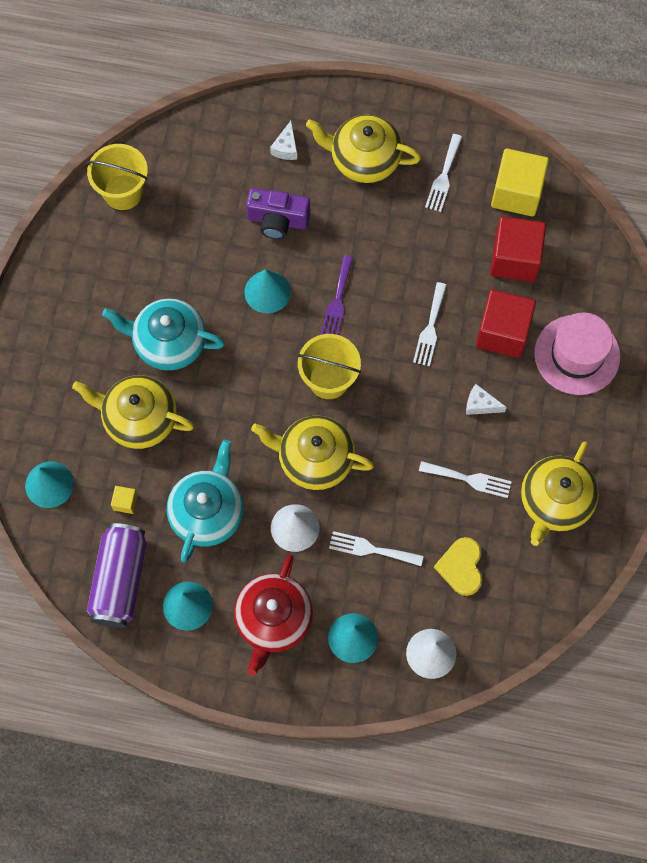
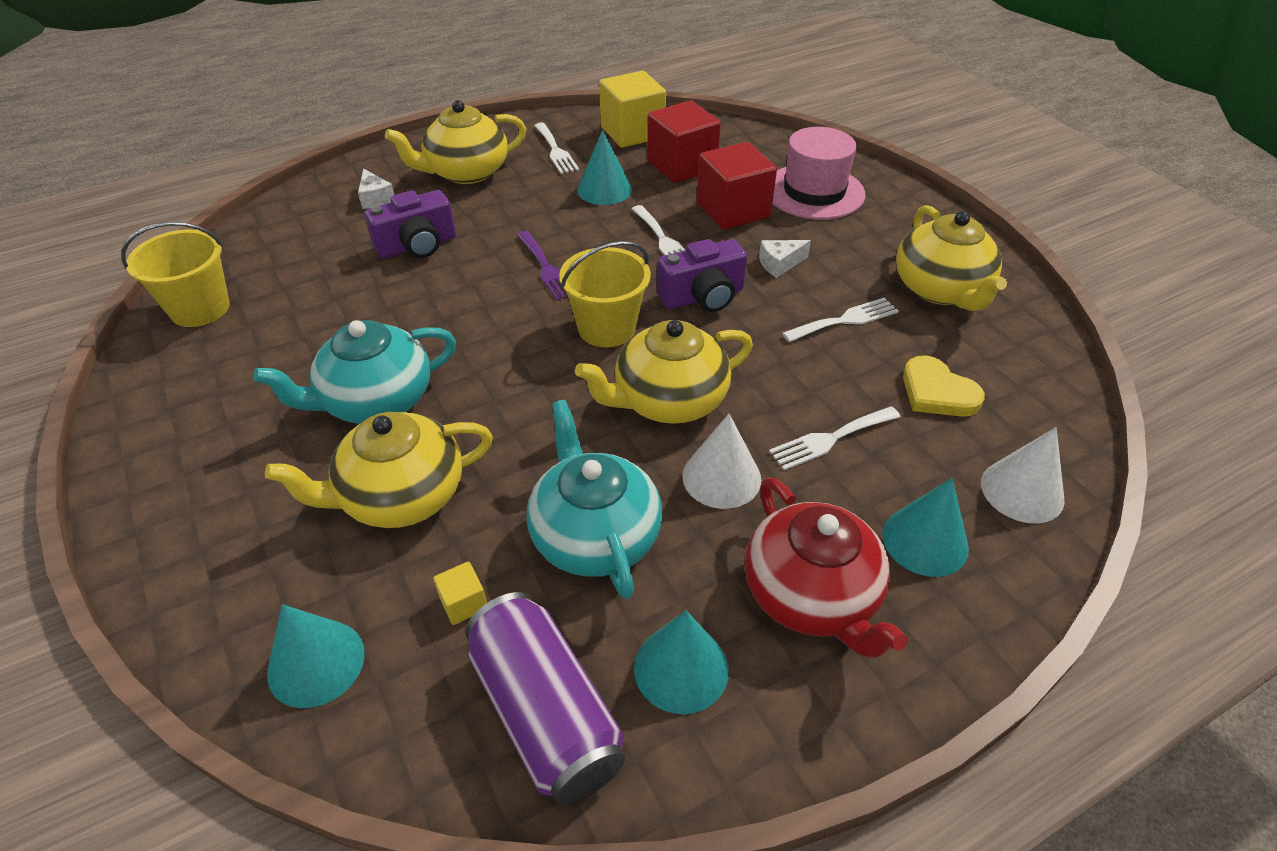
camera: 40 degrees left, 25 degrees down
(267, 291) = (460, 299): turquoise cone -> turquoise cone (604, 190)
(406, 397) = (703, 297): none -> purple camera

